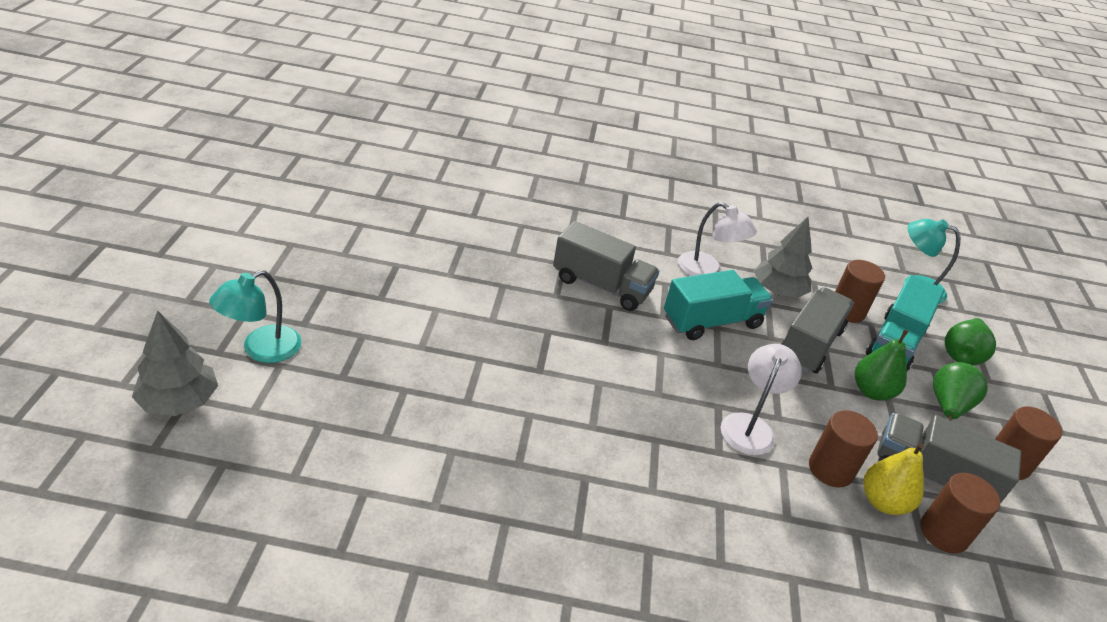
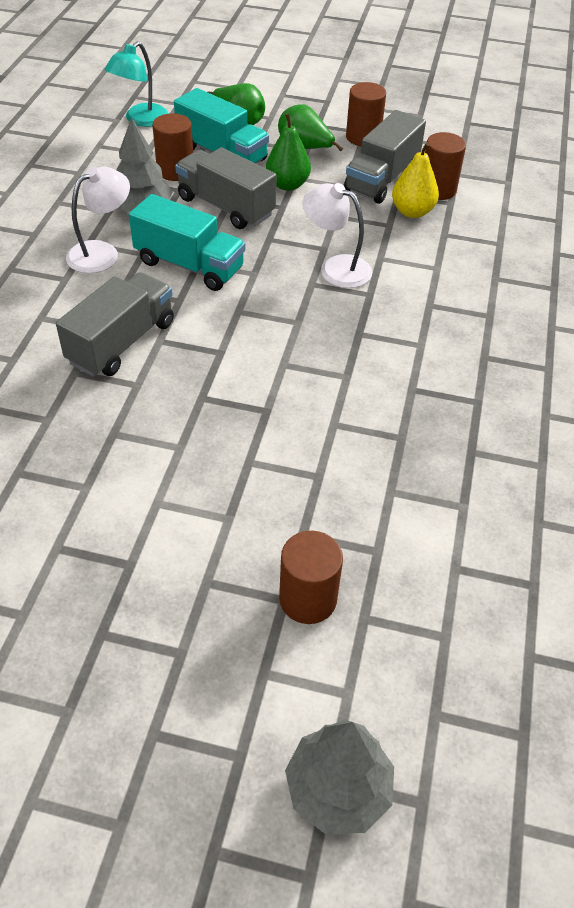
camera: 80 degrees left, 10 degrees up
(261, 350) = (235, 699): turquoise lamp -> none
(711, 322) = (189, 265): turquoise truck -> turquoise truck turned 135 degrees clockwise
(830, 469) = (381, 231): brown cylinder -> brown cylinder (308, 599)

